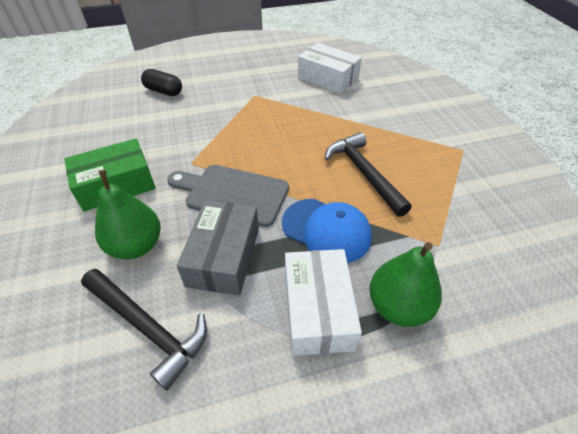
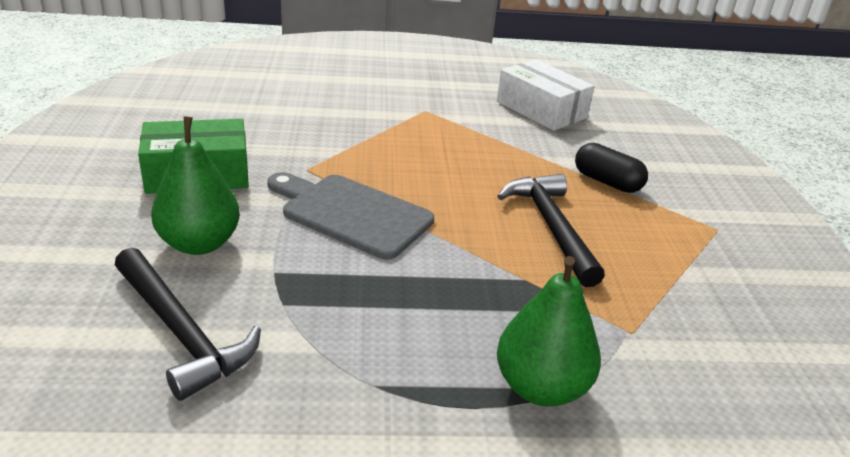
camera: 10 degrees right, 15 degrees down
(164, 91) = (300, 84): black capsule -> black capsule (607, 182)
(223, 256) = (312, 279): grey box -> none
(317, 310) = (420, 365): white box -> none
(326, 230) = (469, 280): blue cap -> none

